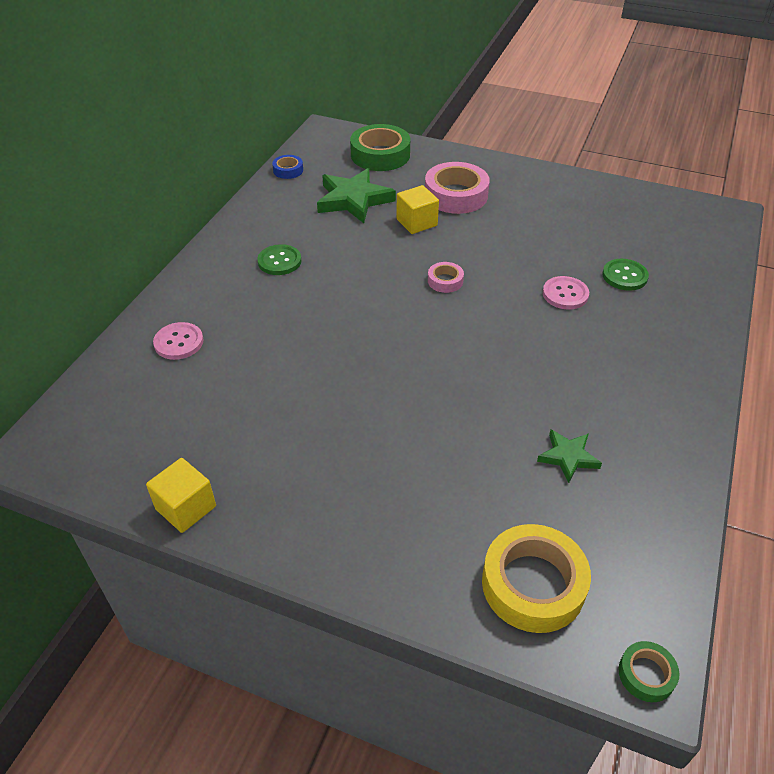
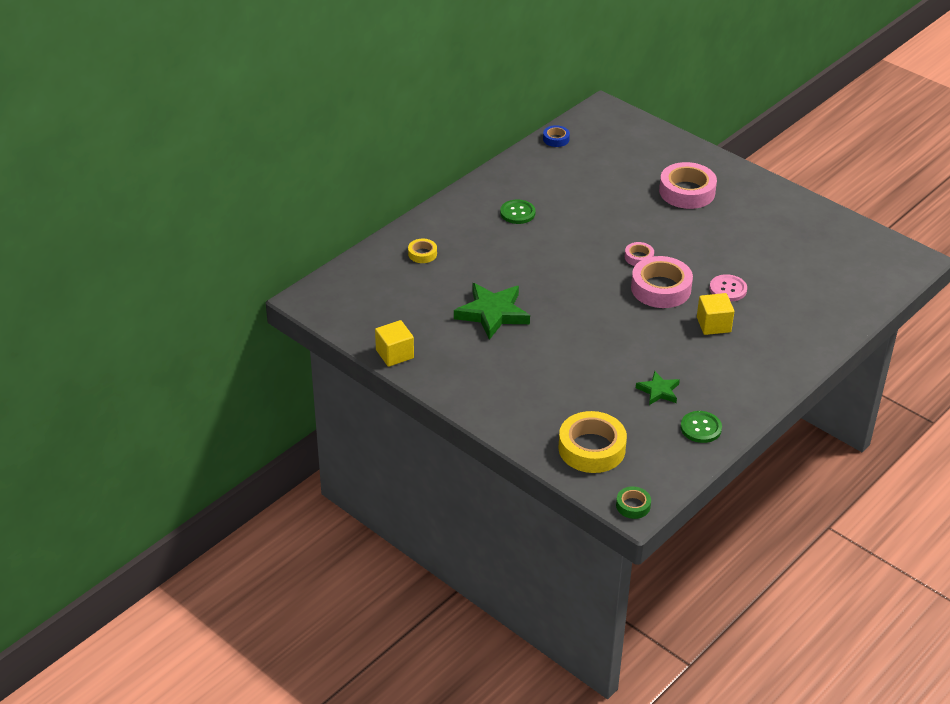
camera: 20 degrees right, 5 degrees down
(179, 342) = (422, 254): pink button -> yellow tape
(354, 200) = (599, 177): green star -> green star (492, 313)
(380, 155) = (641, 142): green tape -> none
(416, 222) = (641, 207): yellow cube -> yellow cube (713, 324)
(491, 313) = (661, 288): none -> pink tape
(624, 276) = (786, 287): green button -> green button (701, 428)

